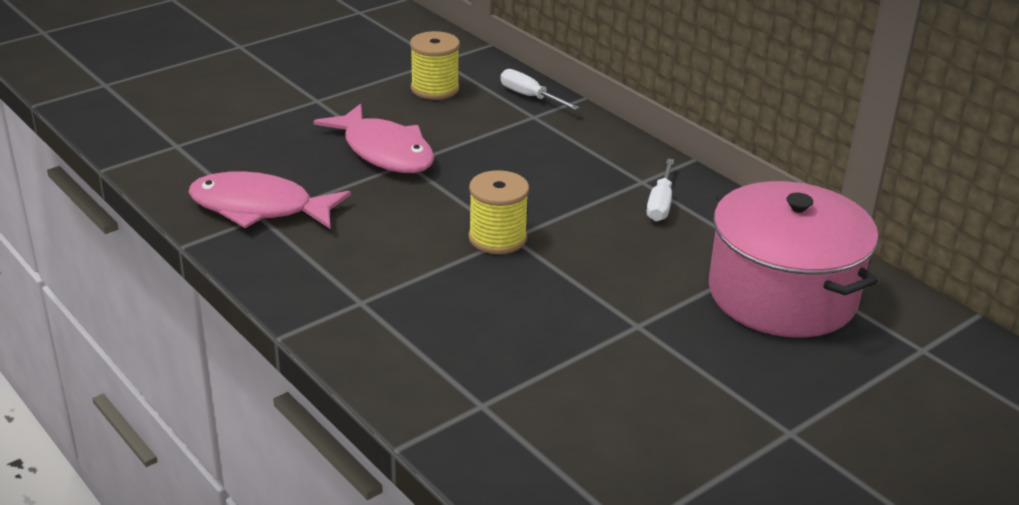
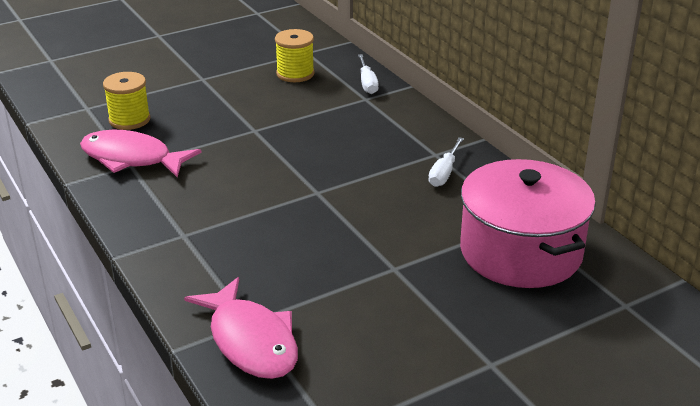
camera: 10 degrees right, 0 degrees up
(384, 152) = (240, 120): pink fish -> pink fish (251, 341)
(497, 238) = (305, 192): yellow spool -> yellow spool (129, 120)
(529, 96) = (367, 83): white screwdriver -> white screwdriver turned 150 degrees counterclockwise

